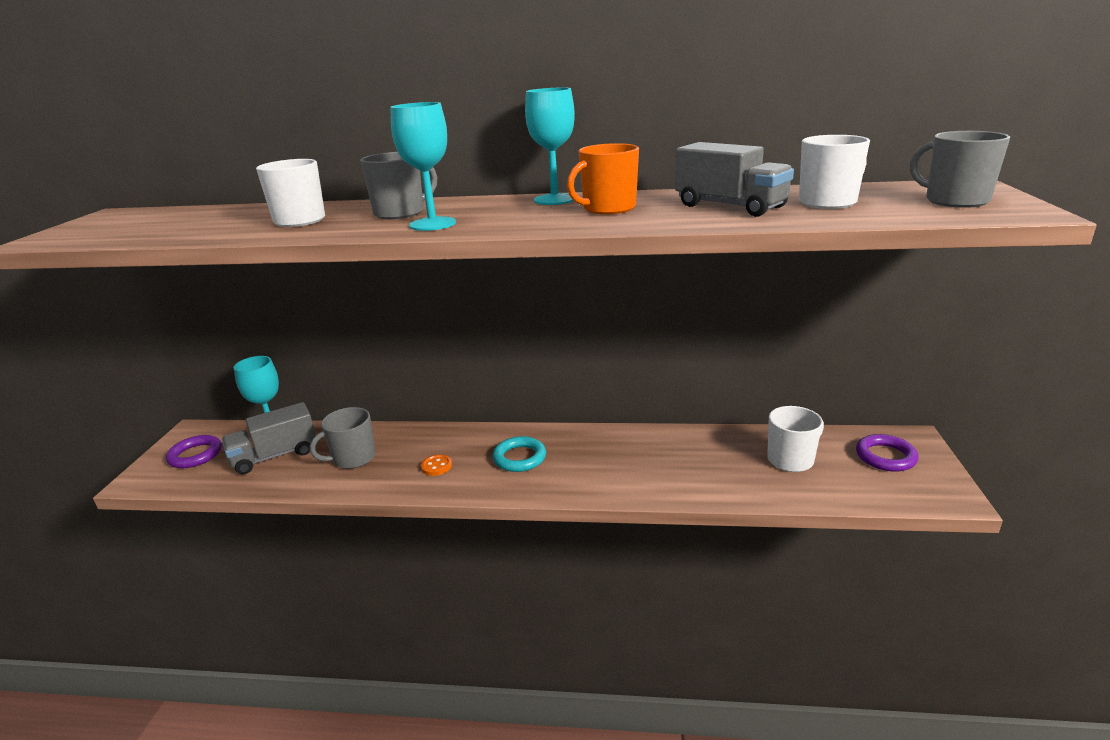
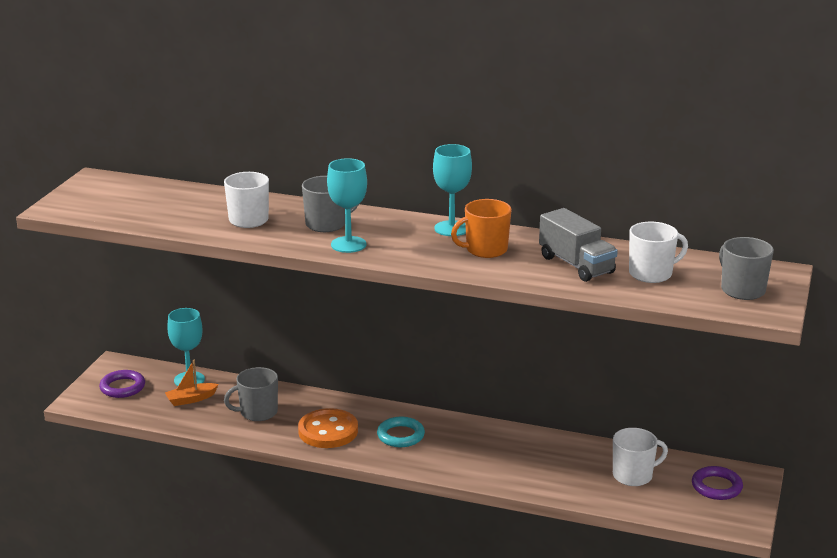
camera: 10 degrees right, 0 degrees up
(275, 456) = (191, 399): grey truck -> orange boat
(436, 466) = (328, 431): orange button -> orange button, size x2.23

